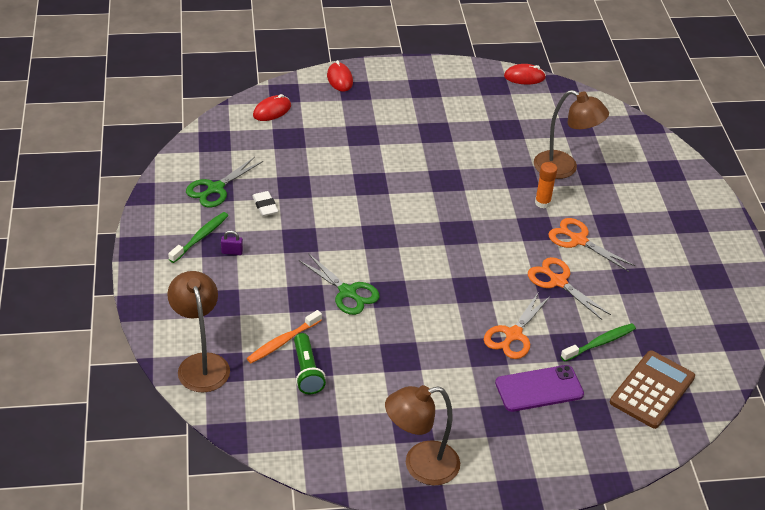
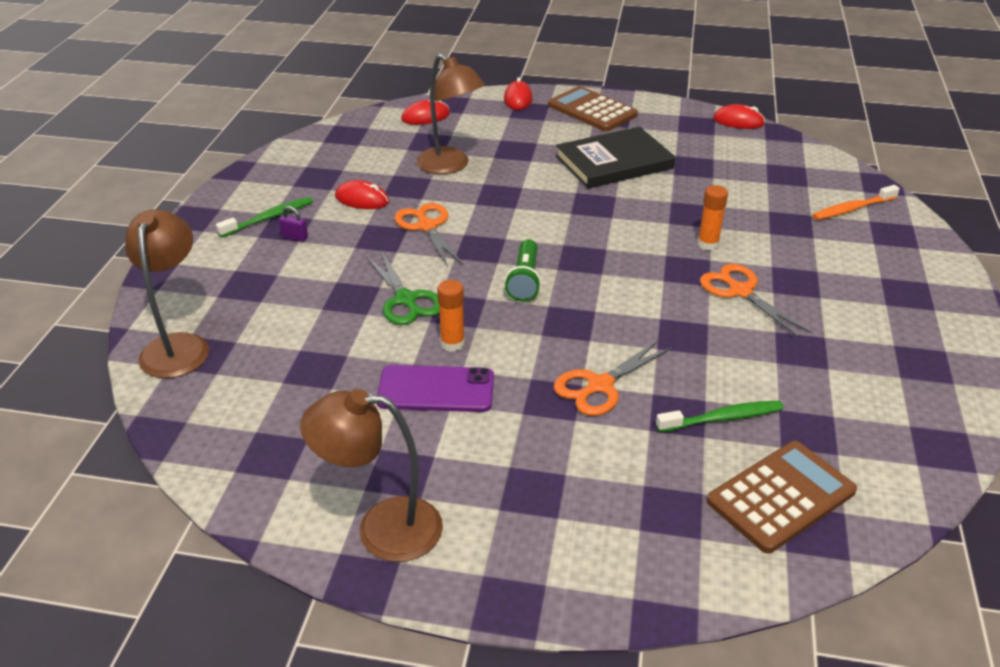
camera: 20 degrees right, 5 degrees down
(215, 188) = (318, 176): green scissors -> none
(265, 206) = (362, 199): white eraser -> red mouse
(283, 341) = (293, 339): orange toothbrush -> orange toothbrush (853, 209)
(307, 371) = (300, 378): green flashlight -> green flashlight (525, 280)
(399, 322) = (452, 343): none -> orange glue stick
(405, 82) = (592, 110): none -> brown calculator
(445, 135) = (614, 162): none -> black book
(539, 389) = (606, 461): purple phone -> purple phone (436, 389)
(558, 281) = (692, 333): orange scissors -> orange scissors (427, 227)
(564, 168) = (752, 213): brown lamp -> brown lamp (450, 166)

